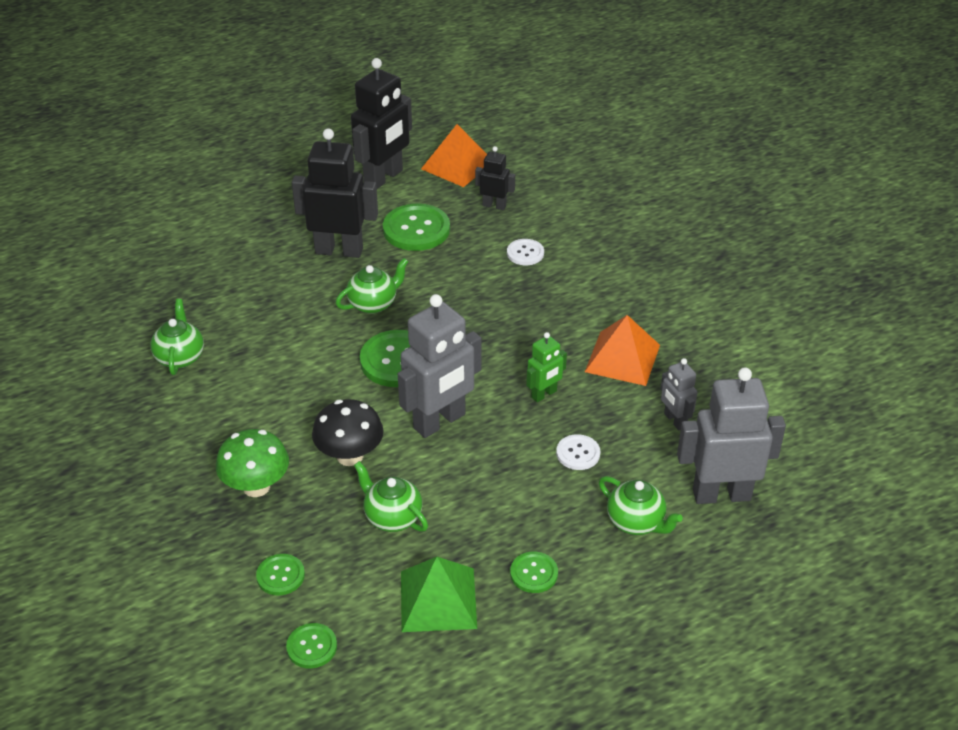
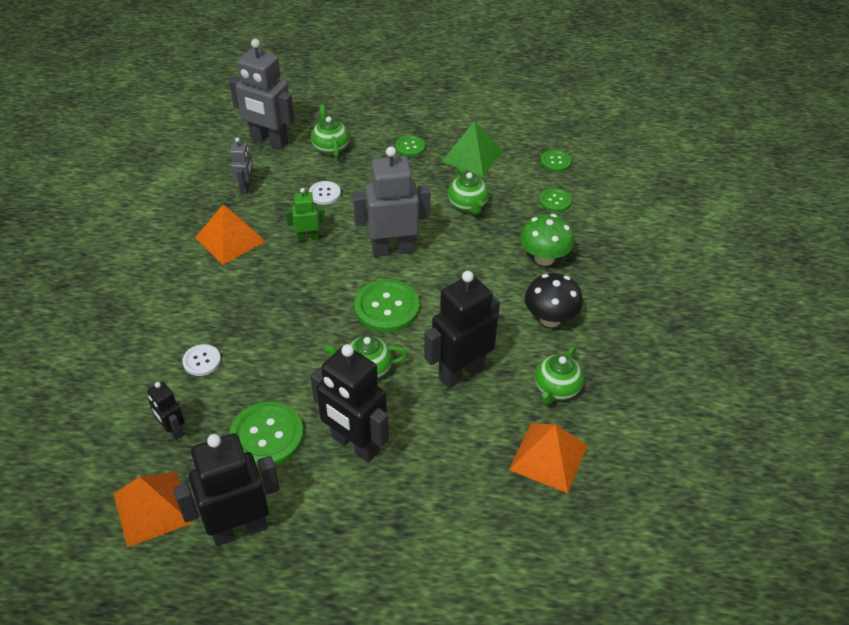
camera: 150 degrees left, 5 degrees up
(164, 303) = (548, 457): none -> orange pyramid
(282, 335) = (461, 372): none -> black robot
(350, 456) = (469, 252): black mushroom -> black mushroom (550, 319)

